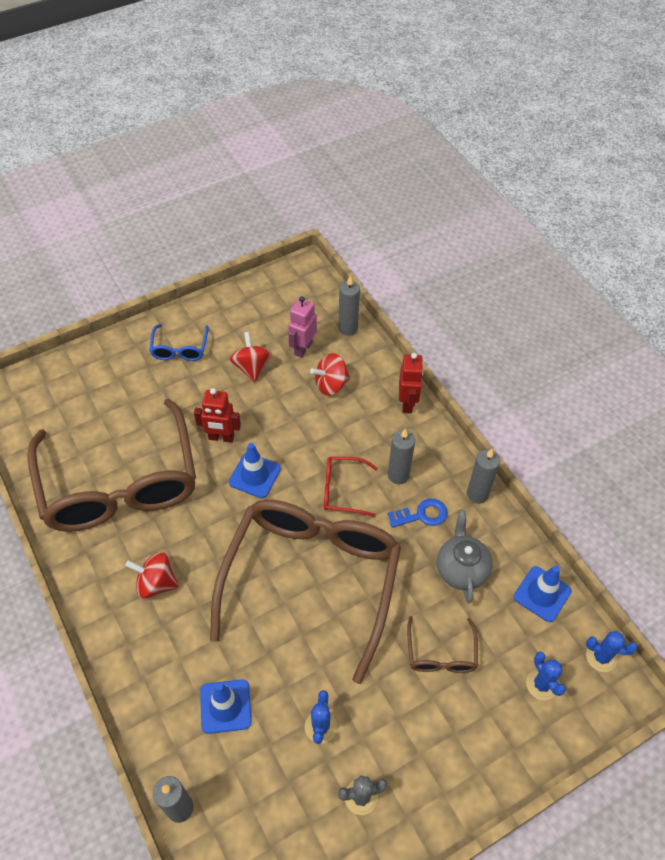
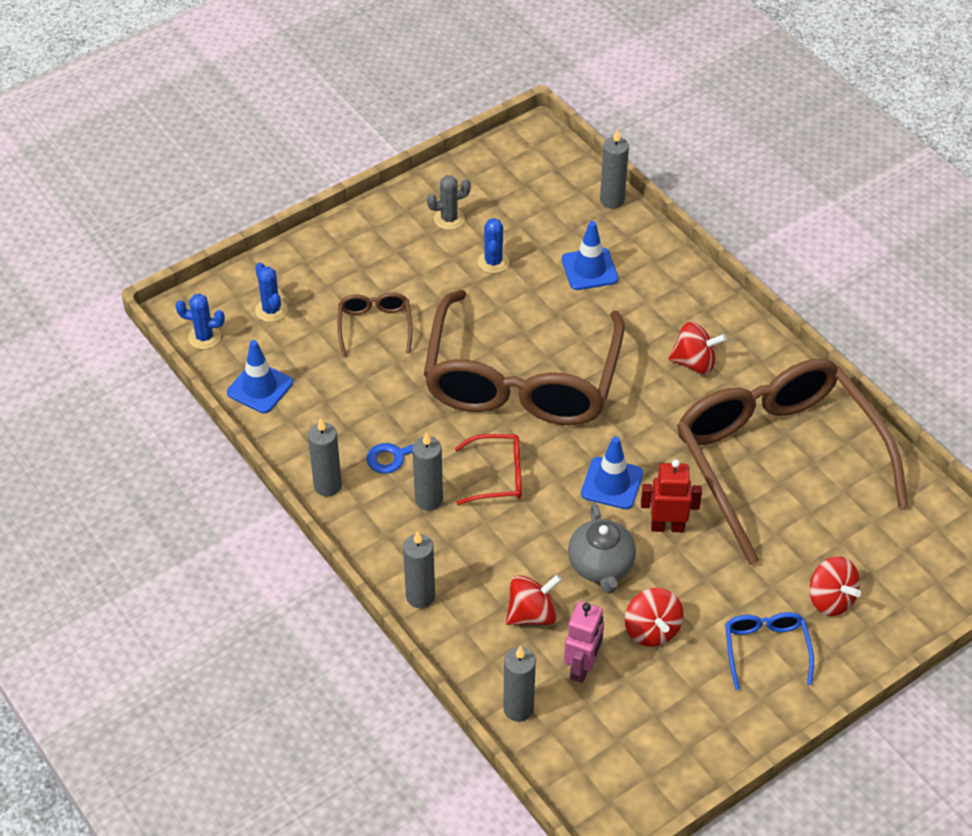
camera: 175 degrees right, 5 degrees down
(124, 376) = (830, 599): none -> red spinning top
(407, 403) = (420, 596): red robot -> grey candle
(461, 569) = (350, 404): grey teapot -> grey teapot (601, 566)

